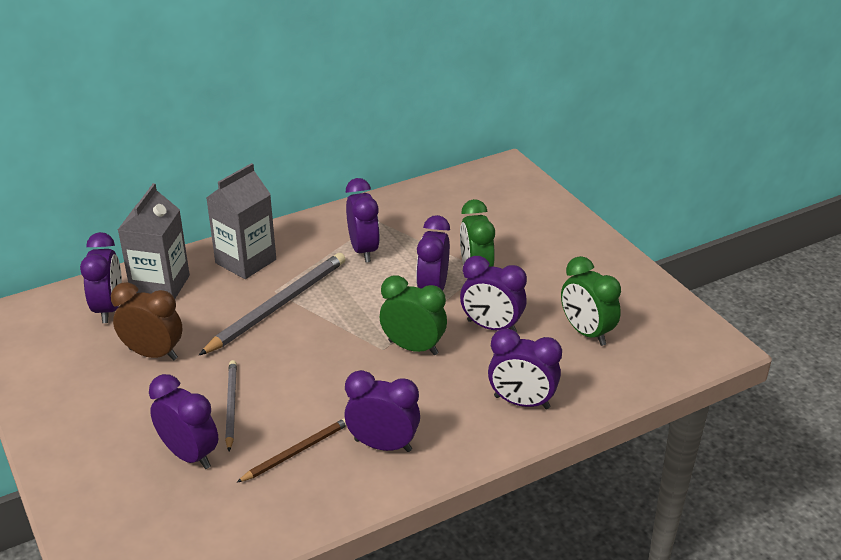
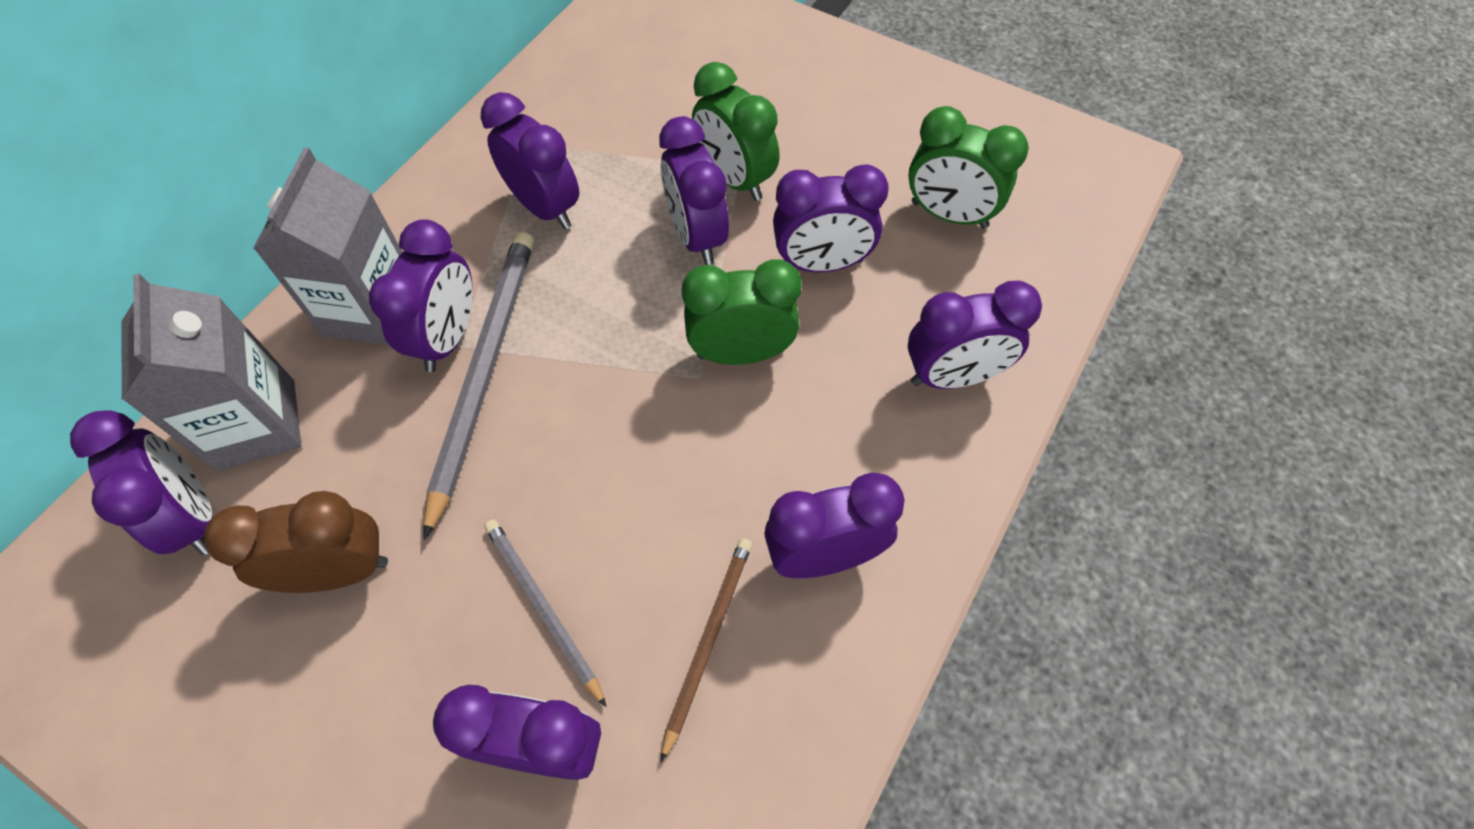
camera: 30 degrees left, 25 degrees up
(272, 286) = (447, 338): none -> purple clock

